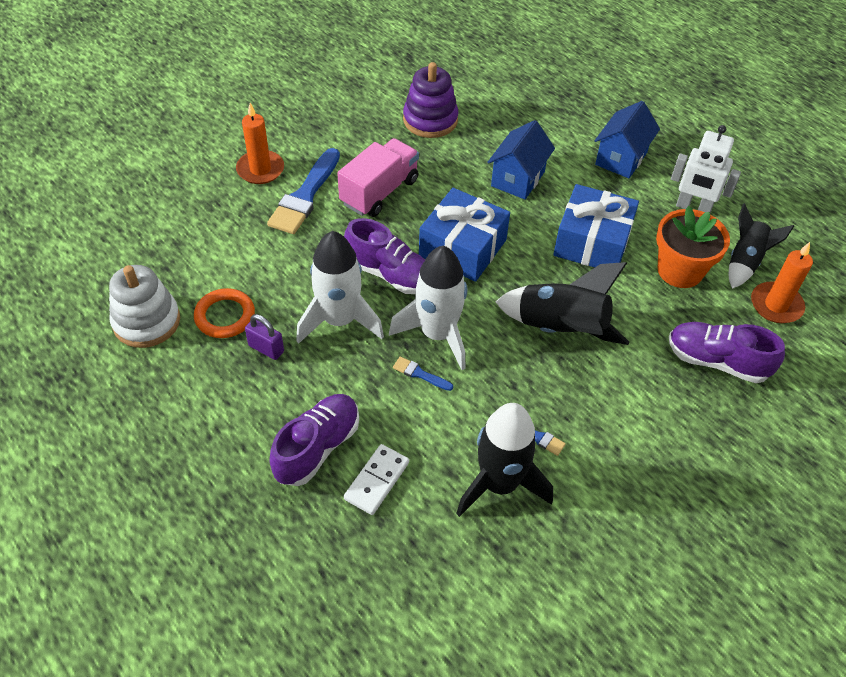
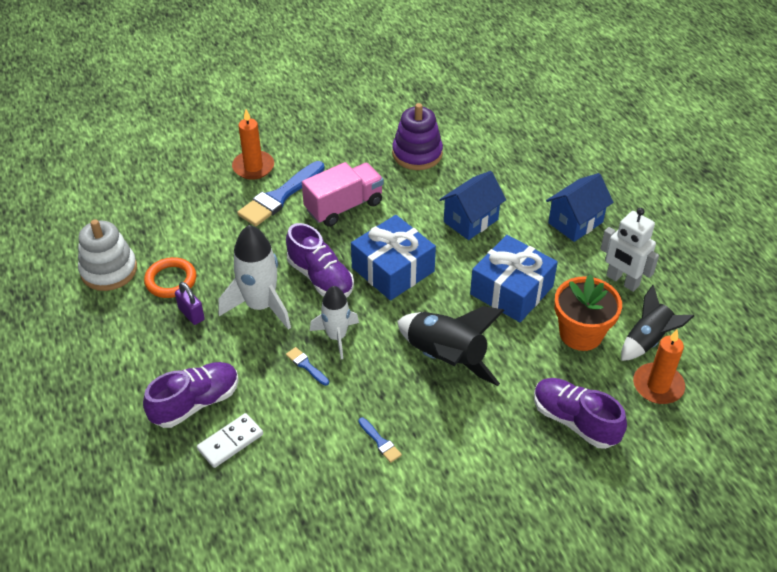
camera: 20 degrees right, 5 degrees down
(437, 334) = (336, 336): white rocket -> white rocket, size x0.66
(499, 484) = (330, 472): black rocket -> none

